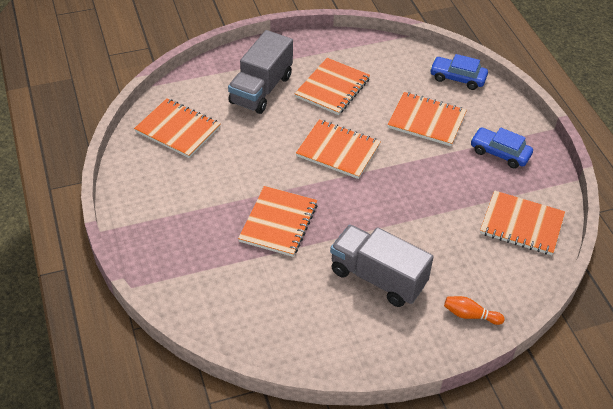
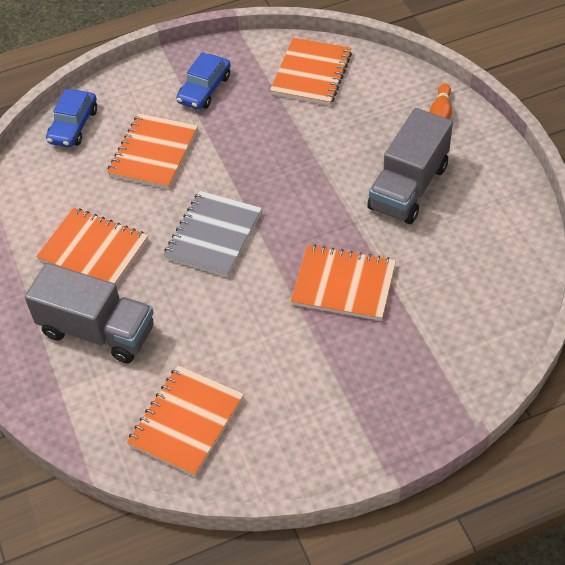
camera: 90 degrees left, 5 degrees up
(338, 151) = (213, 235): orange notebook -> grey notebook

